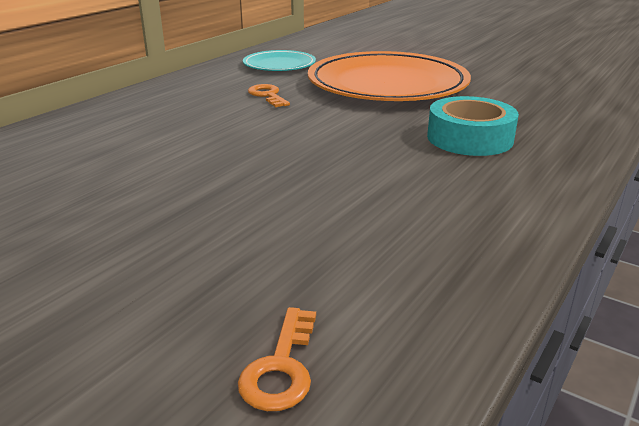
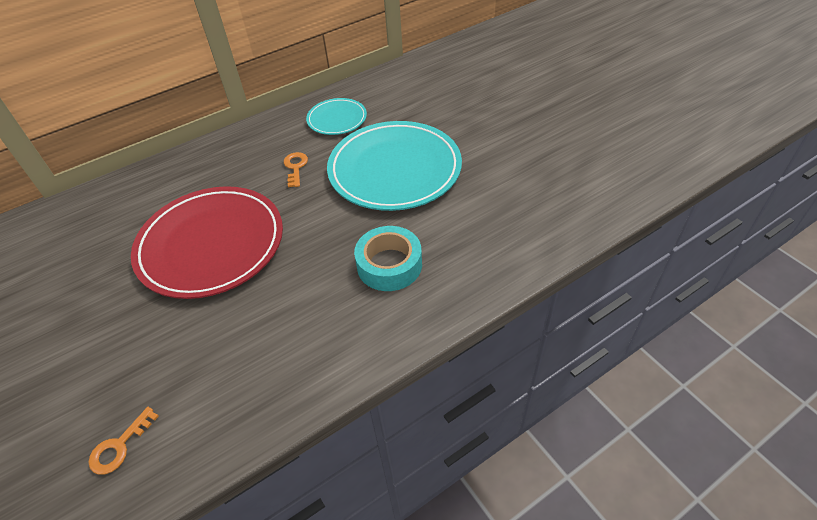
camera: 25 degrees right, 20 degrees up
(219, 158) = (211, 245): none -> red plate
(387, 84) = (394, 169): orange plate -> turquoise plate

